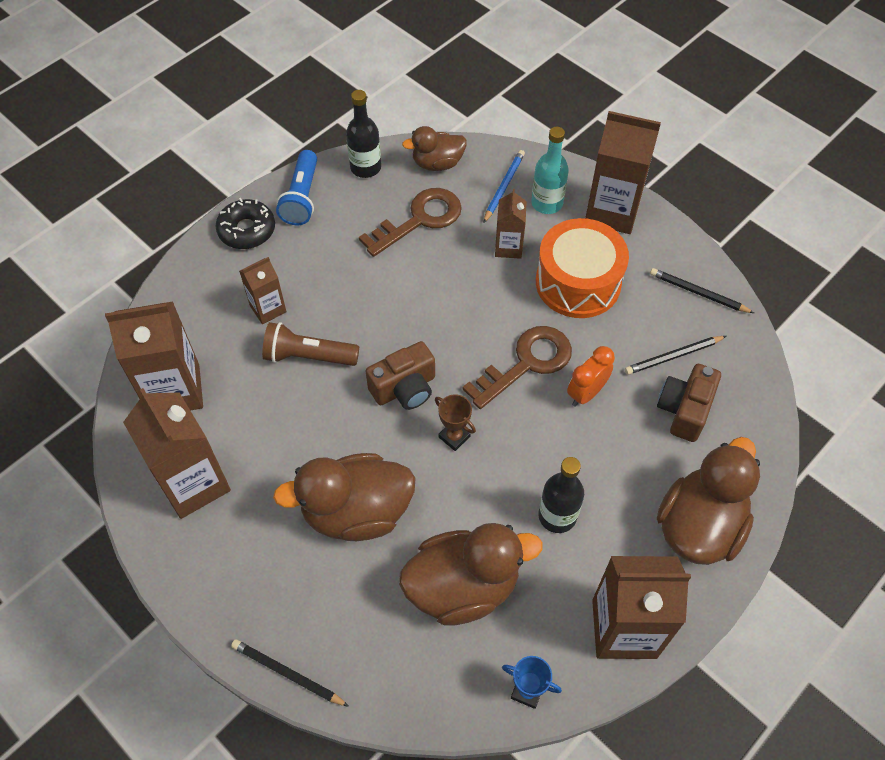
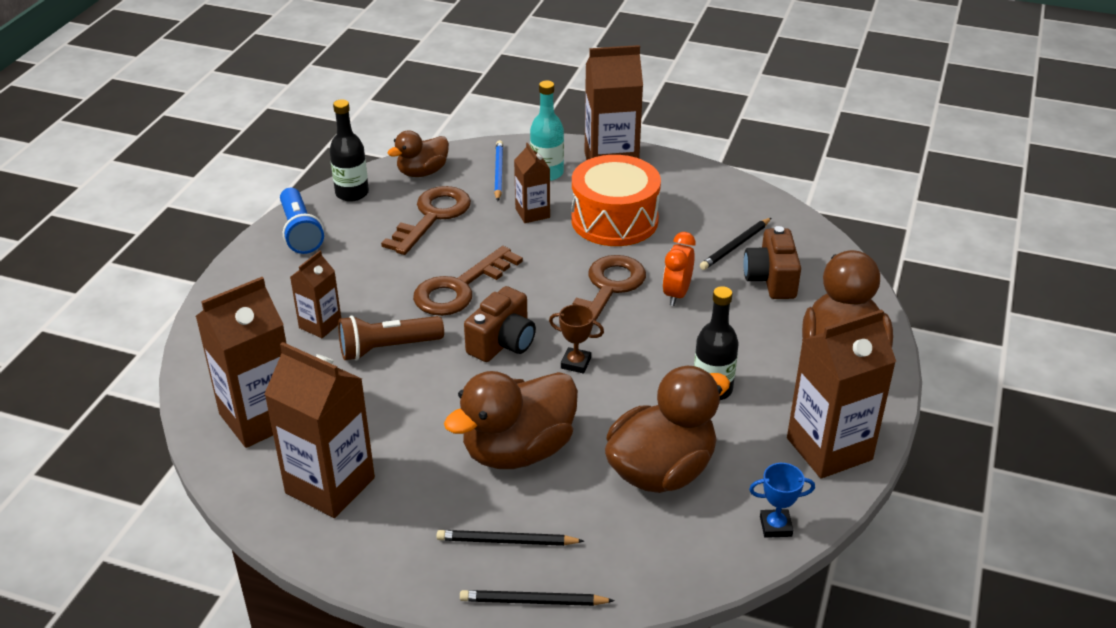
camera: 25 degrees left, 20 degrees down
(247, 230) = (257, 272): black donut -> none
(400, 312) = (460, 288): none -> brown key
(698, 293) = (726, 197): black pencil -> black pencil (507, 541)

